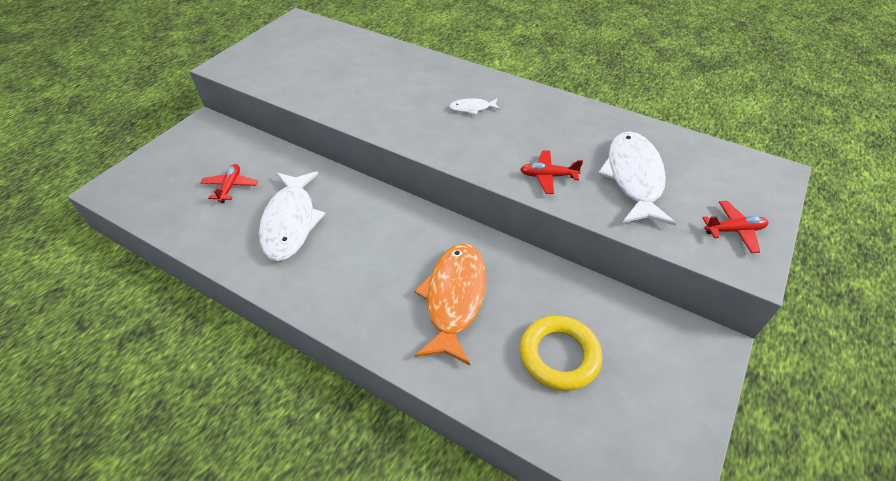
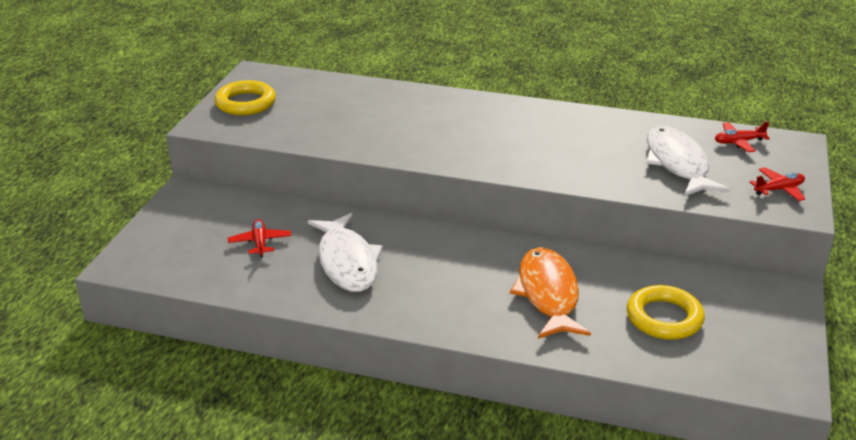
camera: 15 degrees left, 15 degrees down
(271, 49) = (245, 103): none -> yellow ring
(472, 108) = (497, 129): white fish -> none
(548, 176) = (600, 173): red plane -> red plane (738, 142)

